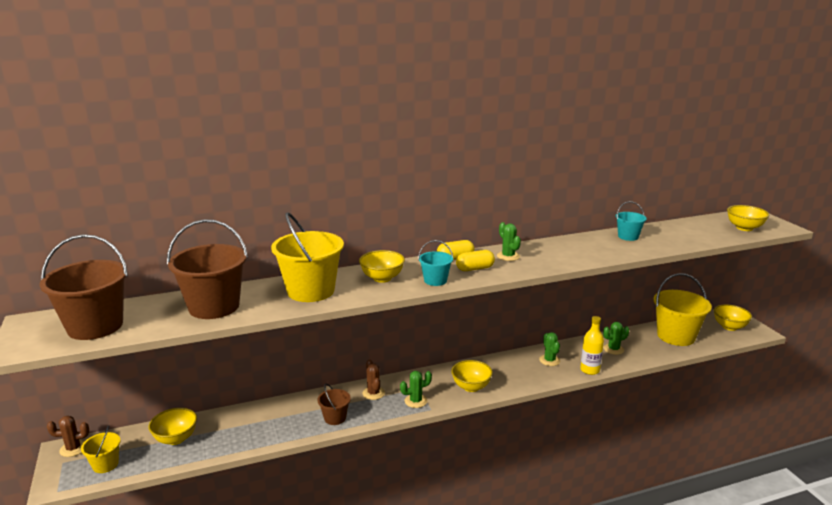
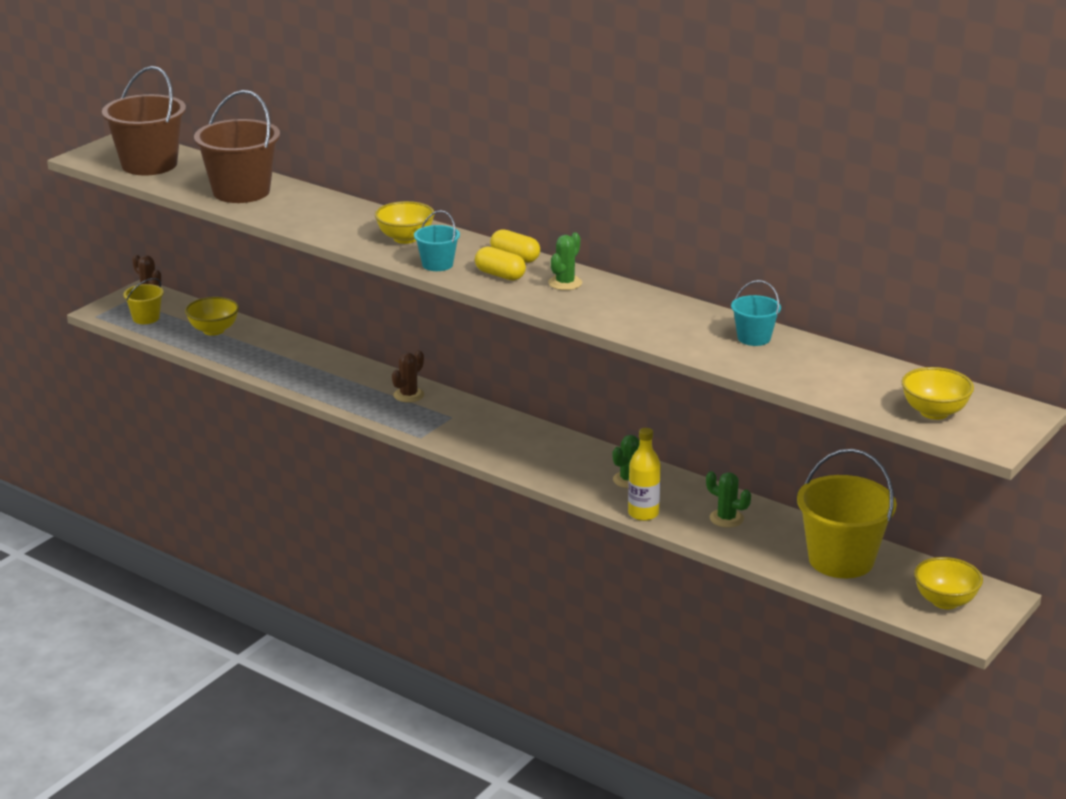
camera: 55 degrees right, 5 degrees up
(311, 291) = (329, 217): yellow bucket -> none
(335, 418) = (338, 391): brown bucket -> none
(416, 401) = (424, 423): green cactus -> none
(471, 387) = (496, 447): yellow bowl -> none

